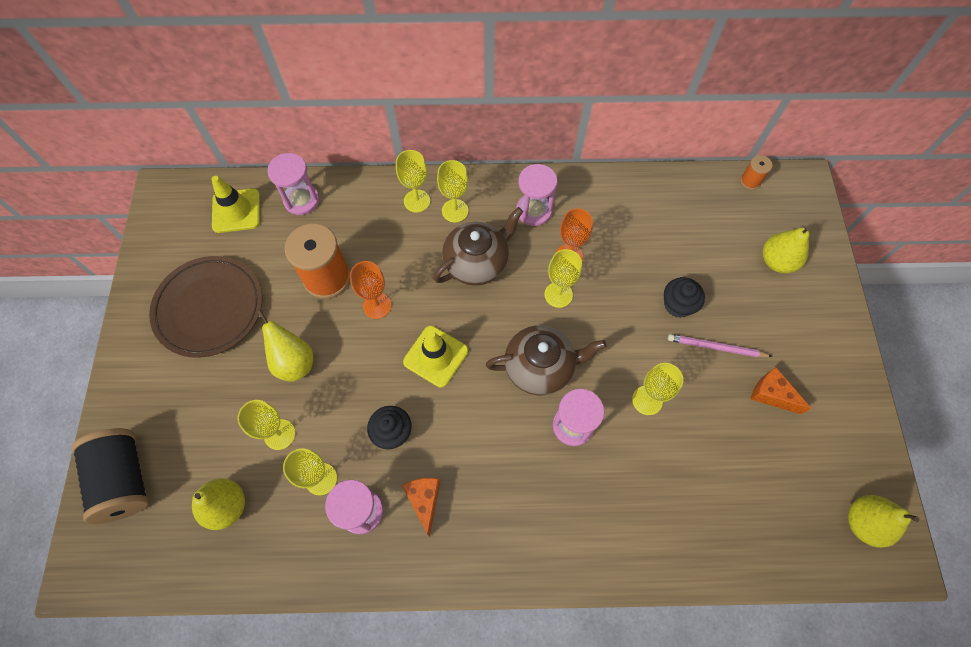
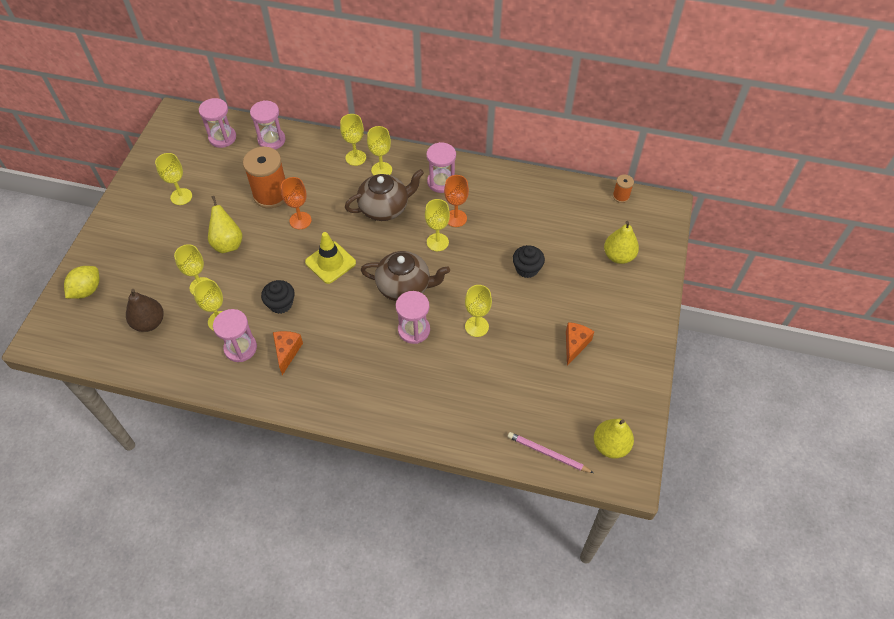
camera: 15 degrees right, 10 degrees down
(125, 480) = (87, 290): black spool -> yellow lemon
(209, 308) = (181, 196): brown plate -> yellow goblet
(227, 506) = (149, 323): yellow pear -> brown pear
(236, 211) = (222, 138): yellow traffic cone -> pink hourglass
(716, 347) = (544, 304): pink pencil -> pink pencil (548, 454)
(771, 394) = (575, 345): orange cheese -> orange cheese turned 60 degrees clockwise

